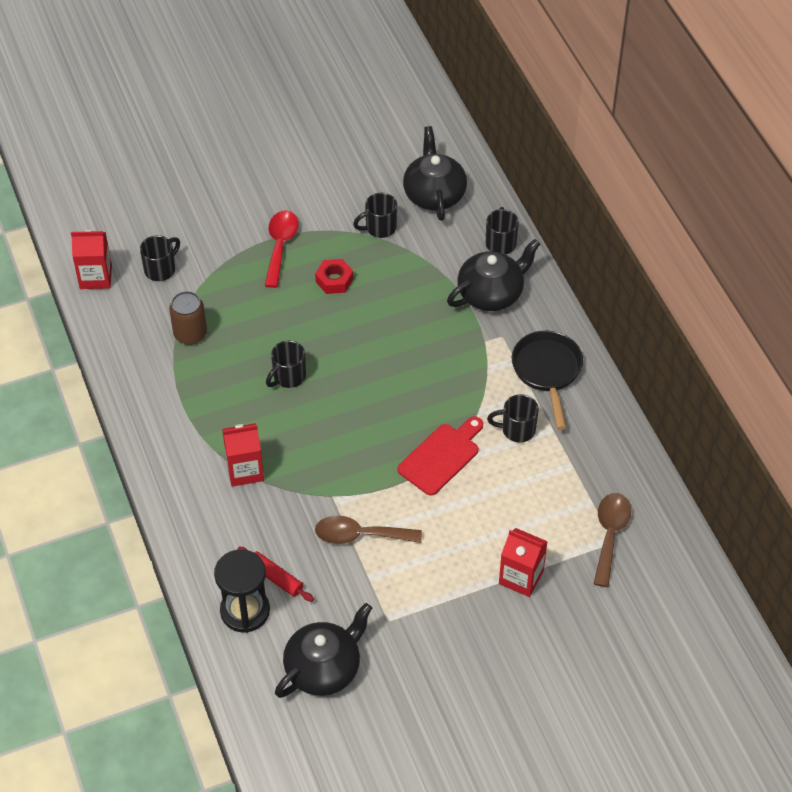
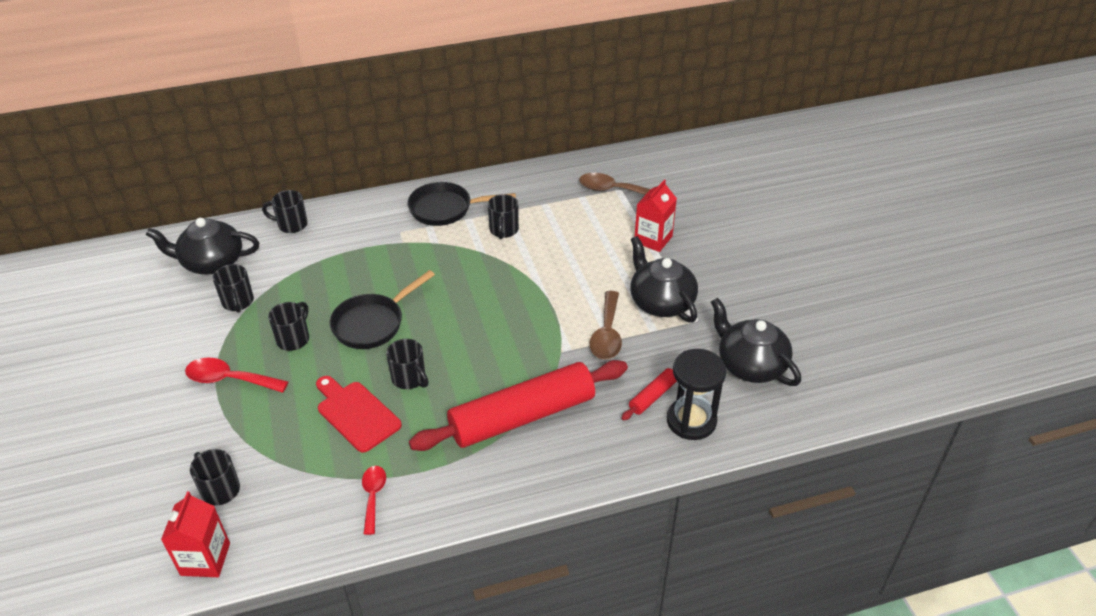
camera: 85 degrees left, 10 degrees down
(154, 372) = (373, 496): none -> red spoon
(190, 334) = (327, 461): brown can -> none
(245, 470) = (522, 417): red carton -> red rolling pin
(334, 280) = (294, 338): red nut -> black mug
(359, 336) = (373, 323): none -> black pan
(441, 456) = (525, 277): red cutting board -> red cutting board (356, 414)
(491, 293) = (349, 234): black teapot -> black teapot (661, 302)

